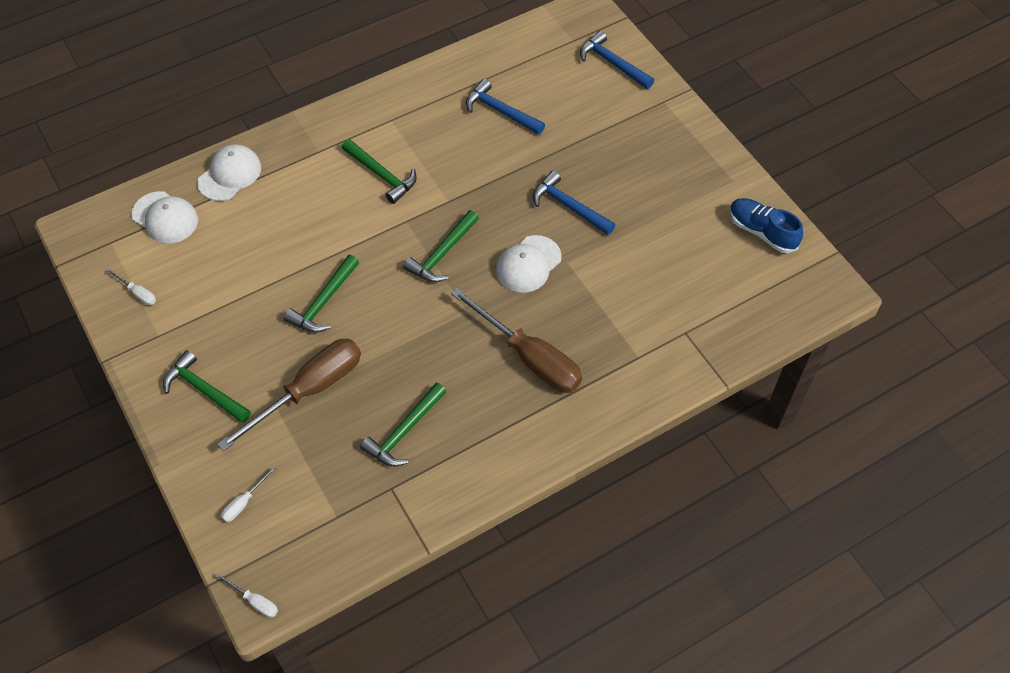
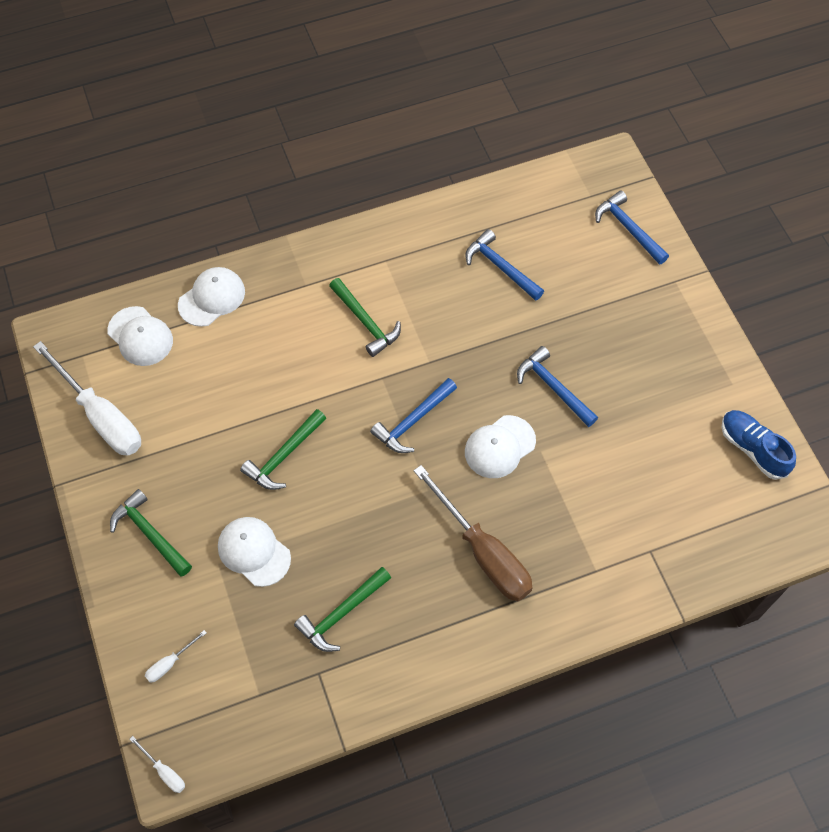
camera: 10 degrees right, 5 degrees up
(137, 293) = (100, 416): white screwdriver -> white screwdriver, size x2.45
(309, 390) = (254, 552): brown screwdriver -> white cap
(442, 254) = (413, 421): green hammer -> blue hammer

